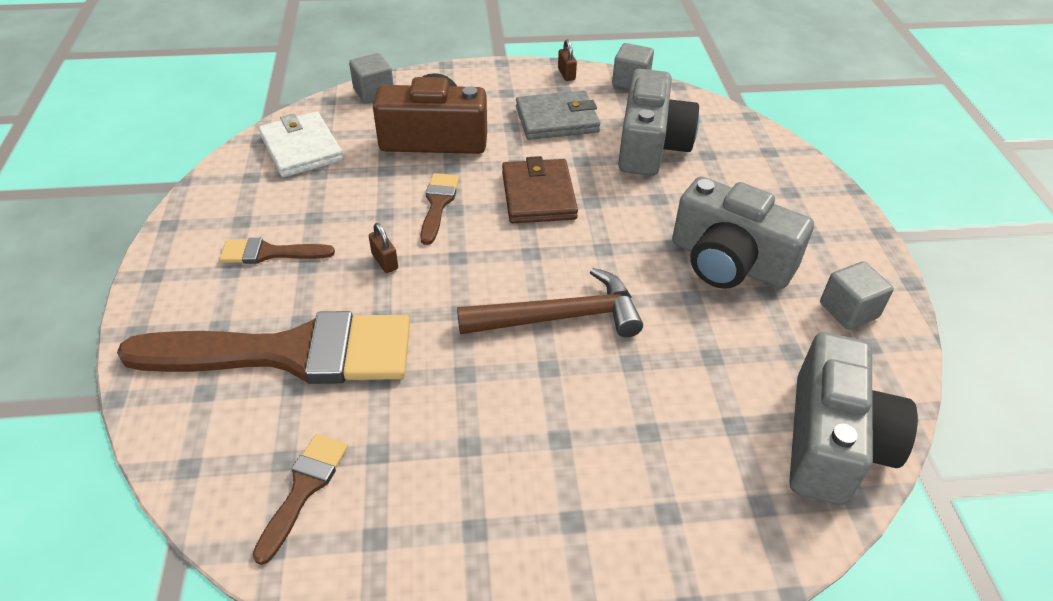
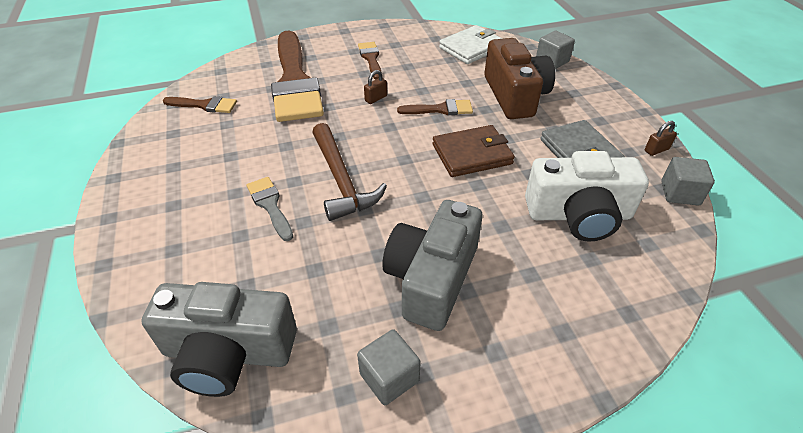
camera: 80 degrees right, 0 degrees up
(595, 396) = (270, 205): none -> grey brush
(650, 145) = (579, 215): grey camera -> white camera

